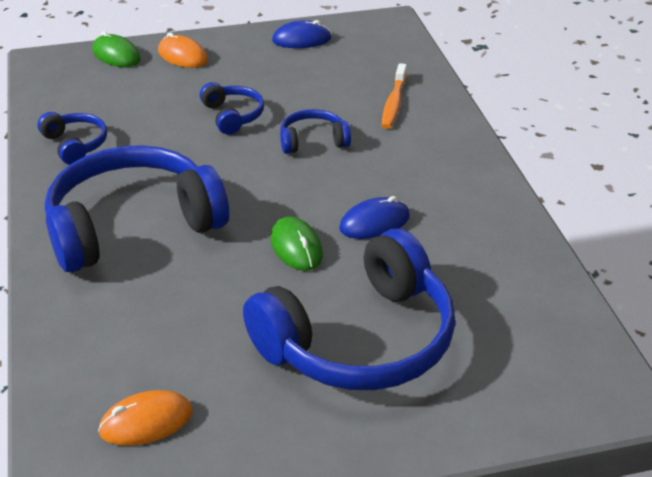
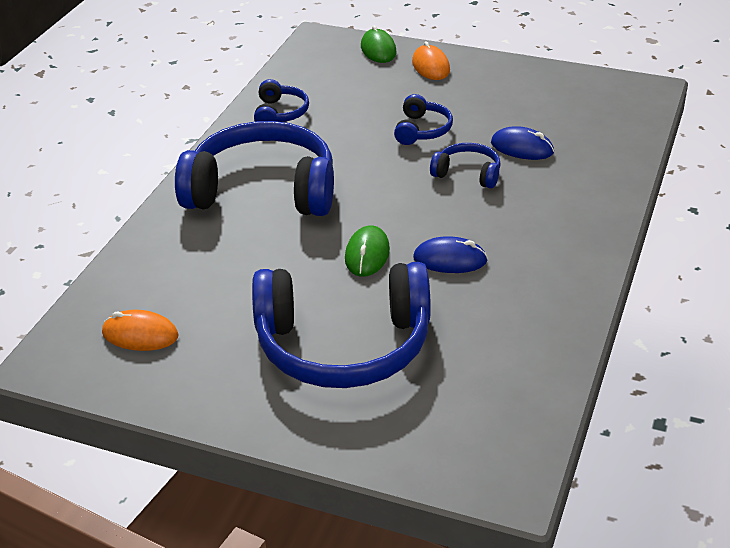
camera: 35 degrees right, 0 degrees up
(301, 39) = (547, 82): blue mouse -> blue mouse (522, 148)
(393, 103) = (573, 164): orange toothbrush -> none

